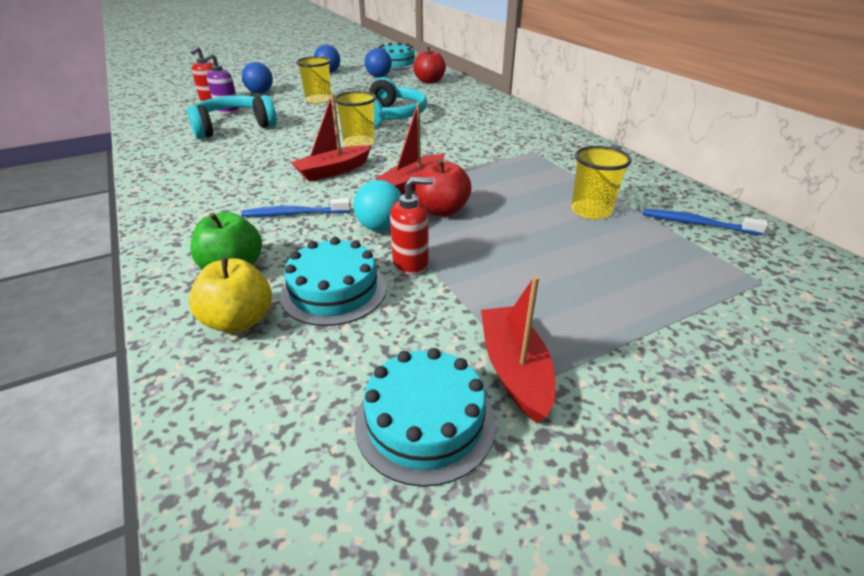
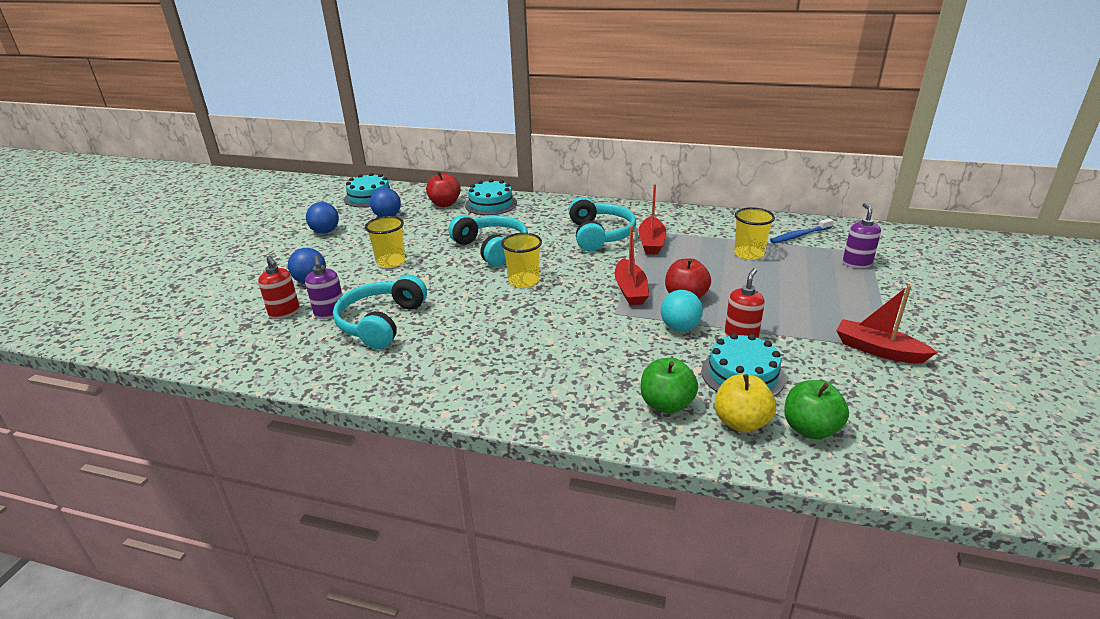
camera: 45 degrees left, 5 degrees down
(268, 373) = (810, 429): none -> green apple
(294, 214) = (613, 352): blue toothbrush -> none
(333, 171) = (560, 311): red boat -> red boat (651, 243)
(425, 422) = (897, 393): turquoise cake -> turquoise cake (491, 204)
(487, 139) = (599, 235): none -> turquoise headphones
(711, 282) = (857, 263): none -> purple soap dispenser

